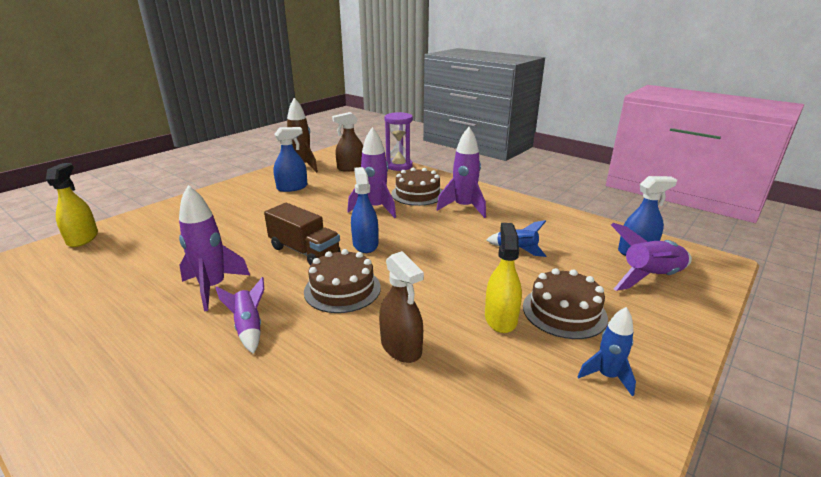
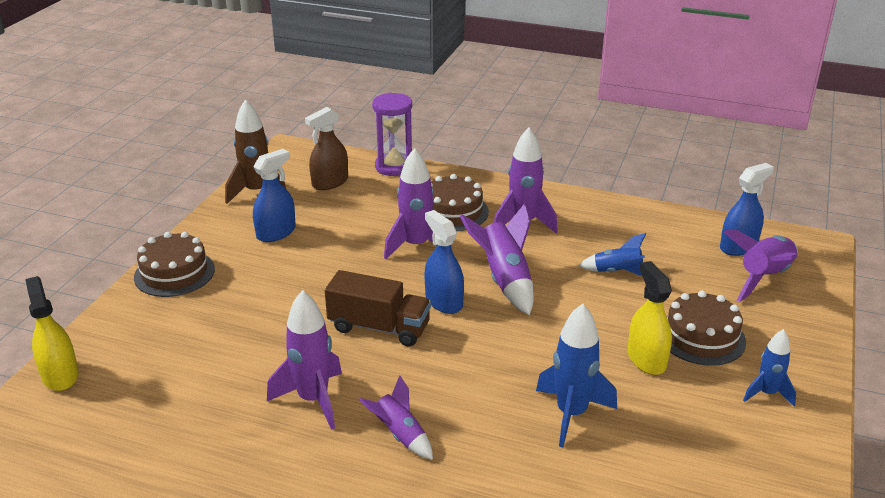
camera: 20 degrees left, 5 degrees up
(342, 289) = (463, 365): brown cake -> brown cake (174, 273)
(401, 347) = (571, 414): brown spray bottle -> blue rocket
(422, 239) = (504, 280): none -> purple rocket

